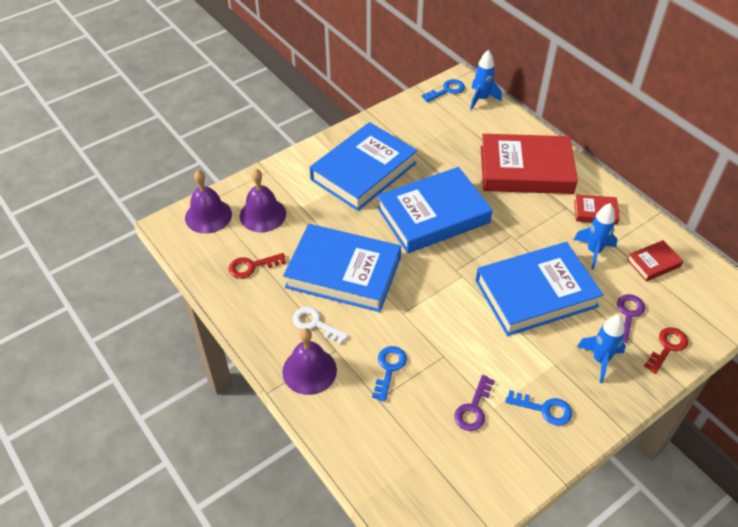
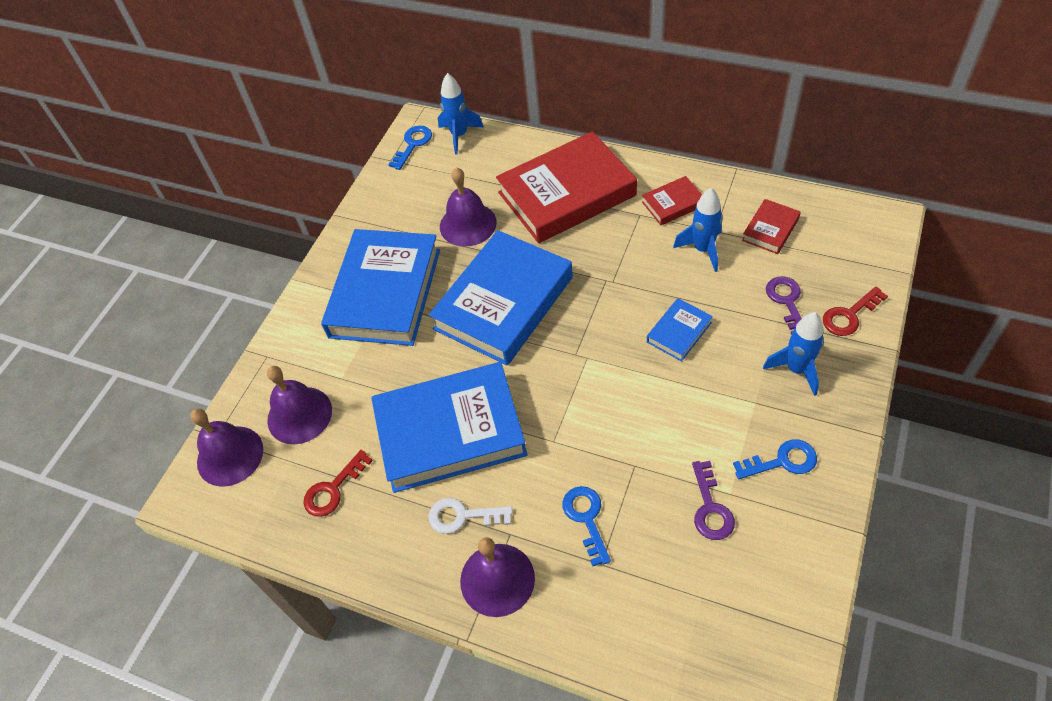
camera: 25 degrees left, 5 degrees up
(446, 156) = (468, 224): none -> purple bell
(536, 293) = (679, 332): blue book -> blue book, size x0.44
(667, 347) = (849, 315): red key -> red key turned 135 degrees counterclockwise

